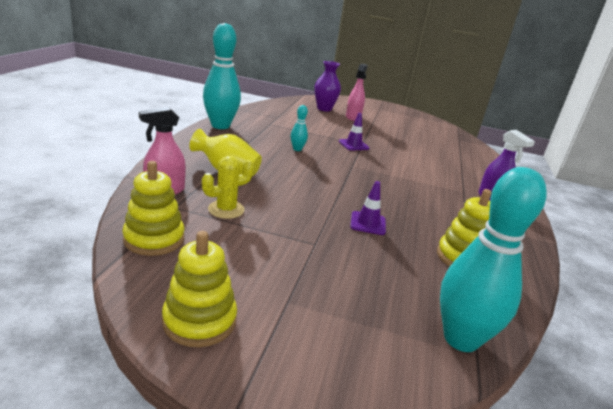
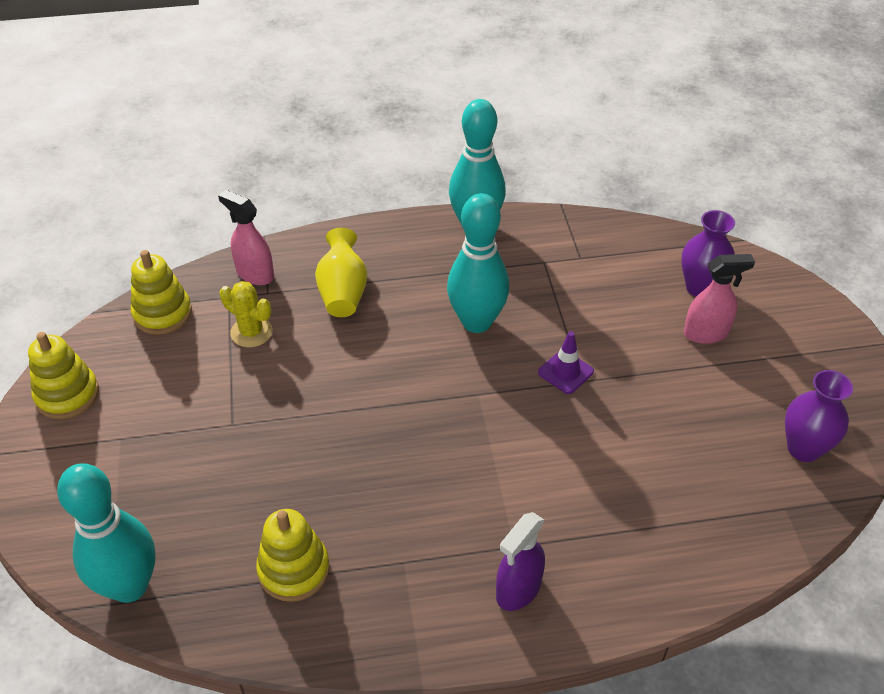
camera: 70 degrees right, 20 degrees up
(297, 149) = (476, 322): turquoise bowling pin -> turquoise bowling pin, size x2.26
(368, 223) = (313, 456): purple traffic cone -> none
(429, 127) = (803, 448): none -> purple vase

